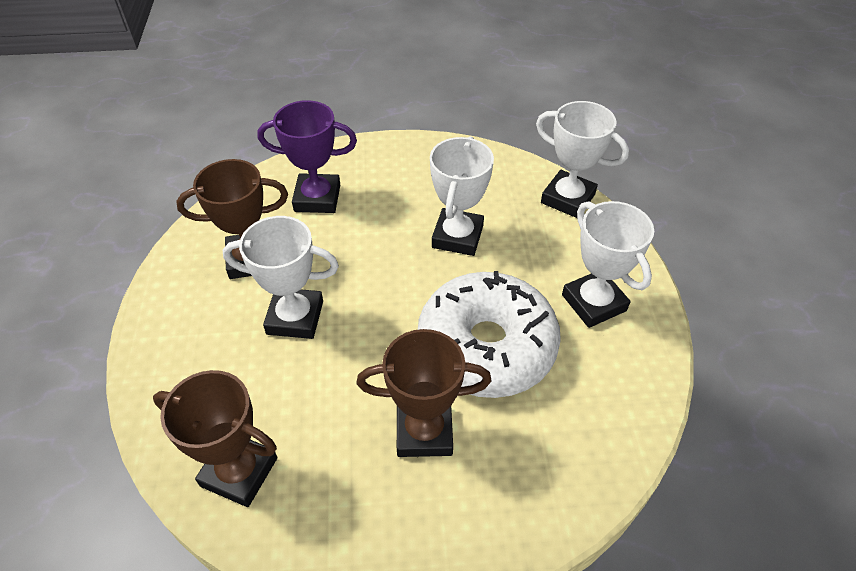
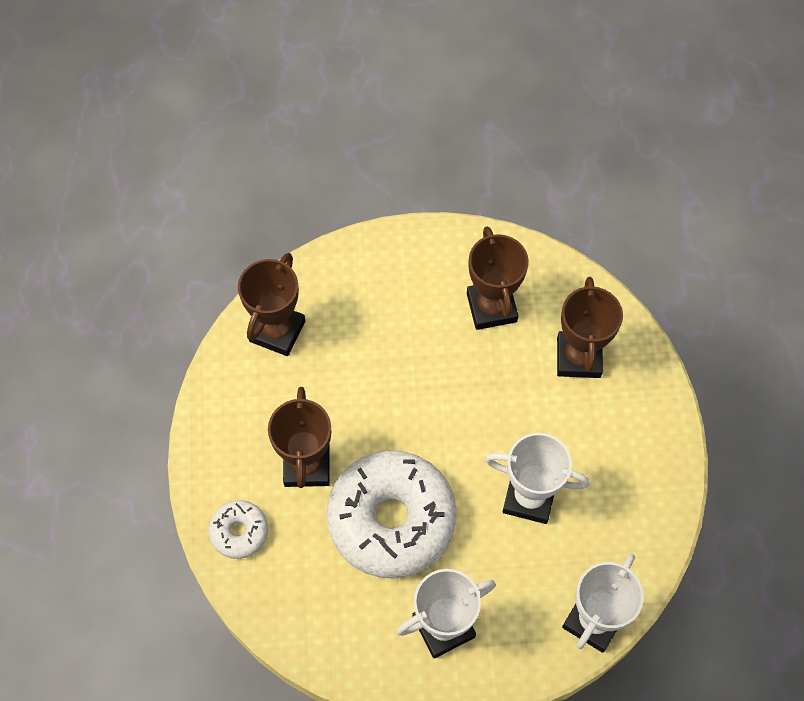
camera: 90 degrees right, 15 degrees up
(295, 317) = (423, 353): white trophy -> none
(317, 198) = (578, 357): purple trophy -> brown trophy
(513, 507) = (239, 532): none -> white donut

